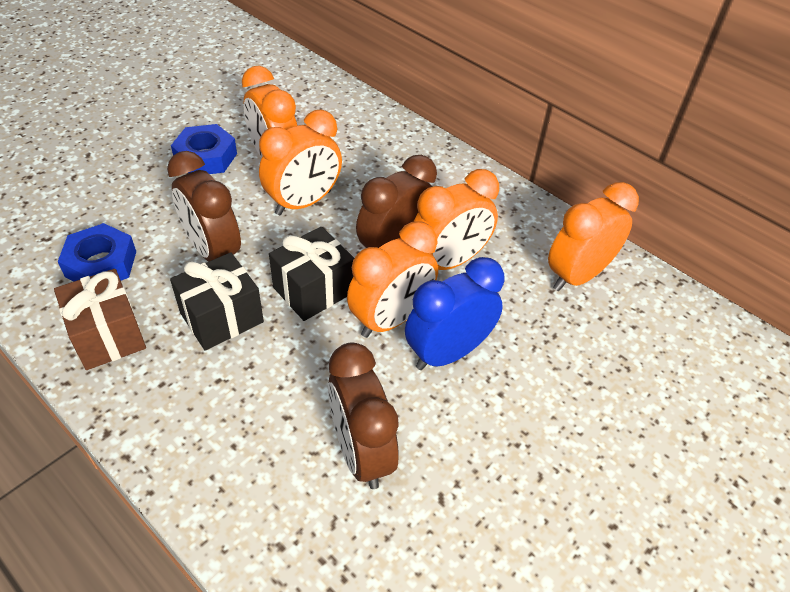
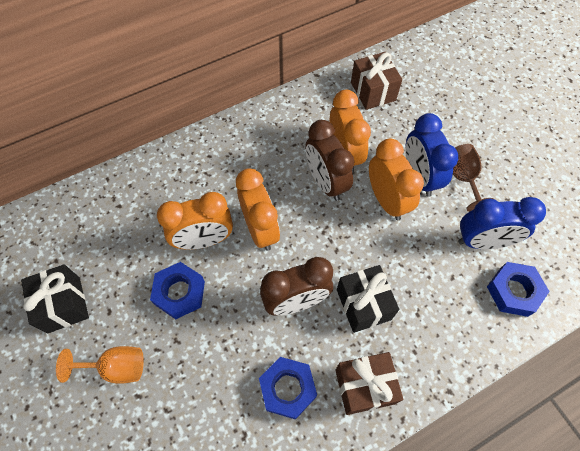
camera: 70 degrees left, 15 degrees up
(116, 133) = (116, 367): none -> orange goblet
(281, 507) = (514, 291): none -> blue nut
(313, 290) = (351, 240): black gift -> black gift (64, 304)
(361, 452) = (483, 241): brown clock -> blue clock
(471, 411) = (463, 178): none -> brown goblet
(577, 276) = (373, 91): orange clock -> brown gift

